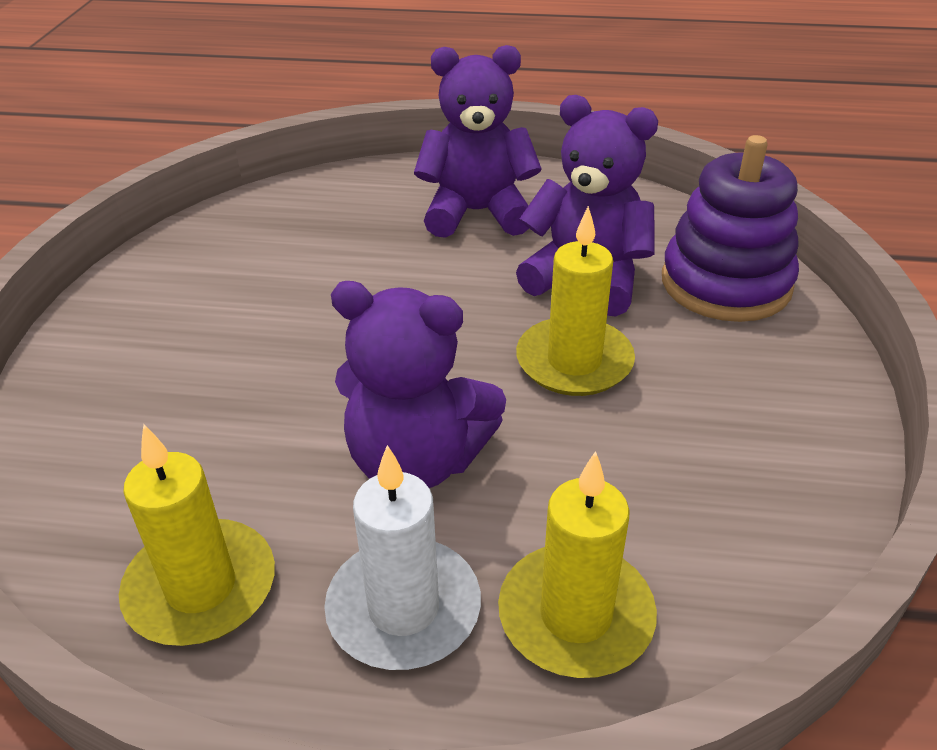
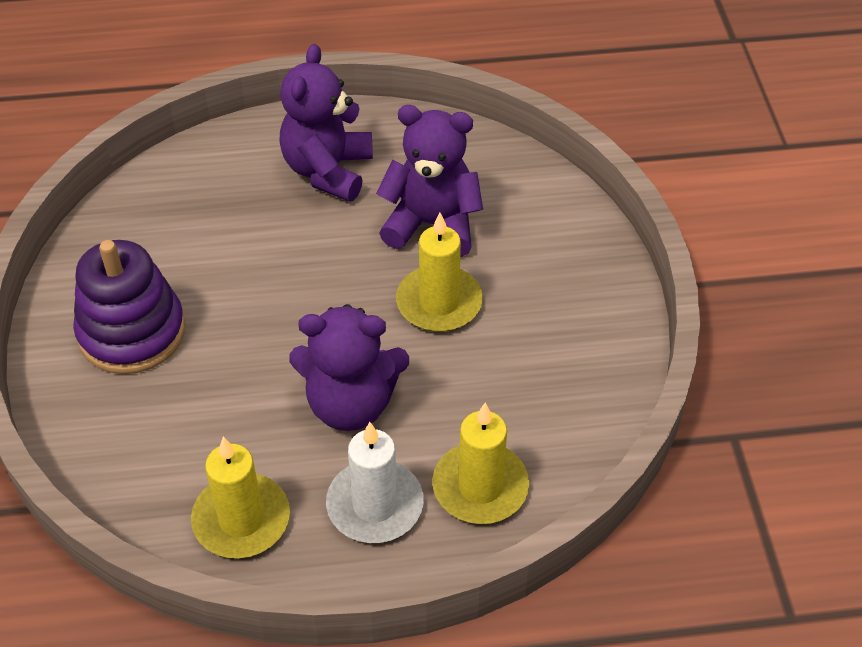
camera: 15 degrees left, 10 degrees up
(477, 213) = (328, 171): purple teddy bear -> purple teddy bear turned 60 degrees counterclockwise
(725, 283) = (537, 210): purple stacking toy -> purple stacking toy (132, 332)

